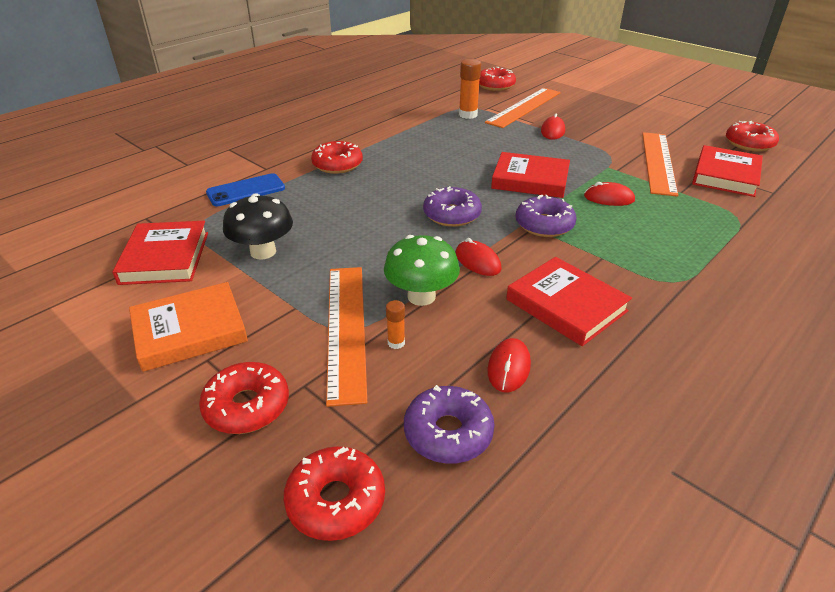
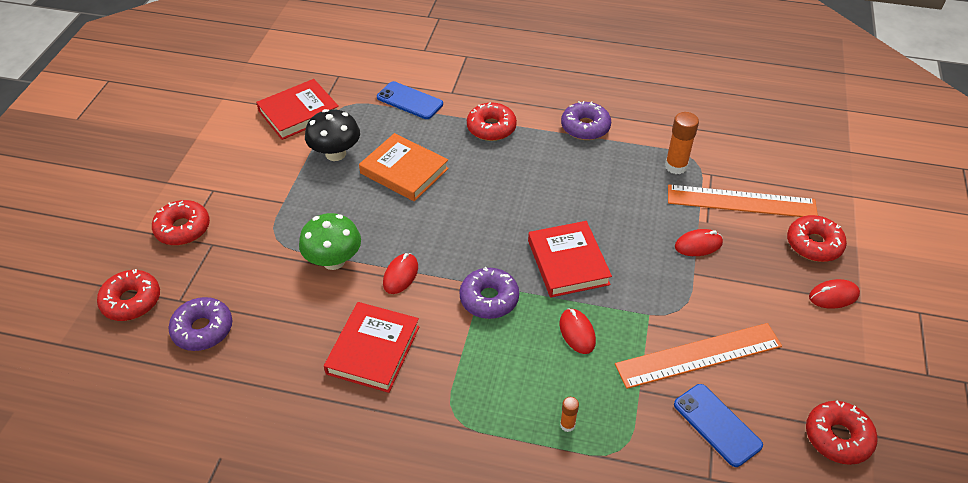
camera: 60 degrees right, 10 degrees up
(190, 331) = (233, 168): orange book -> orange book (404, 171)
(346, 328) = (275, 238): orange ruler -> none
(396, 343) = (274, 269): orange glue stick -> orange glue stick (567, 425)
(452, 215) = (461, 233): purple donut -> purple donut (585, 127)
(495, 86) = (779, 158): red donut -> red donut (814, 244)
(508, 368) = (279, 339): red mouse -> red mouse (833, 296)
(725, 175) = (717, 425): red book -> blue phone

